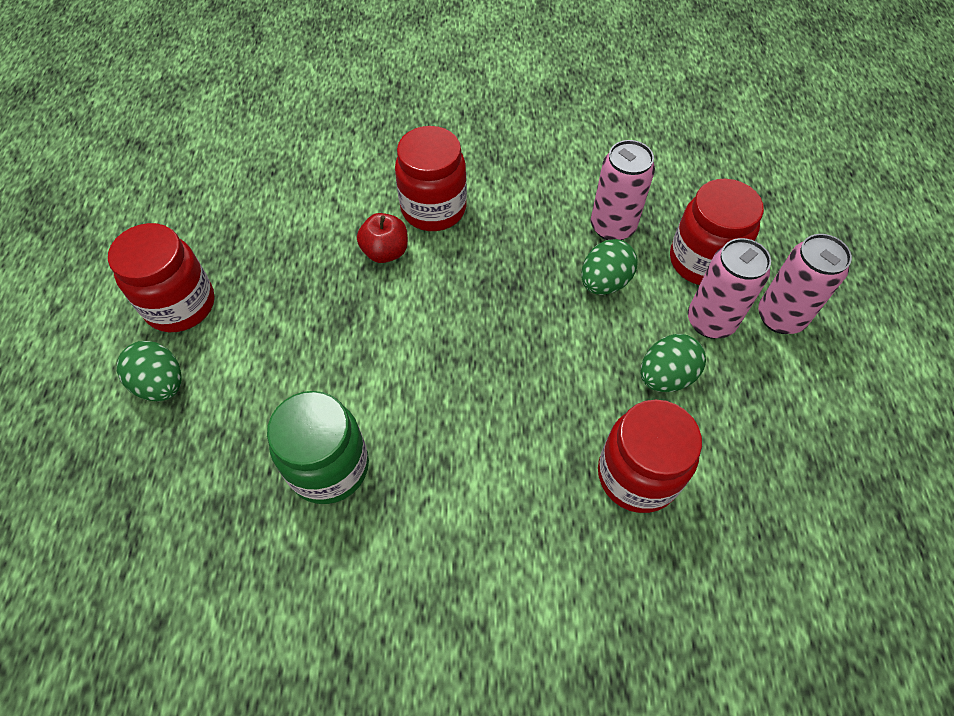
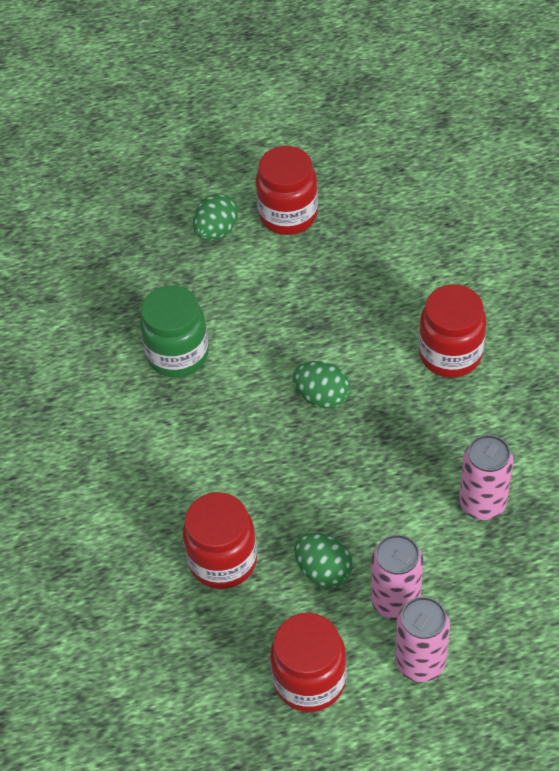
camera: 80 degrees right, 5 degrees down
(385, 252) = (387, 332): red apple -> none
(604, 282) = (411, 507): green egg -> green egg (322, 396)
(702, 261) = (466, 587): red jar -> red jar (309, 680)

